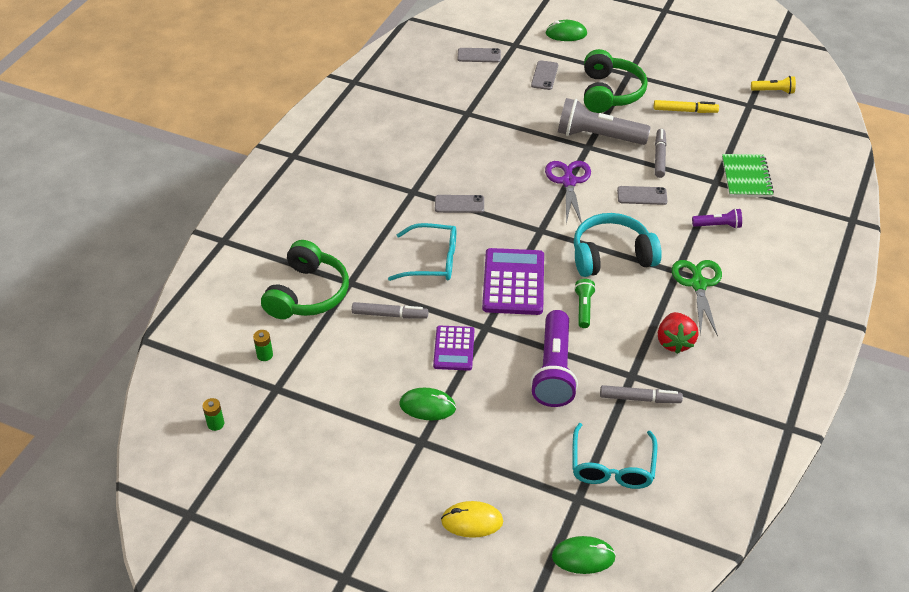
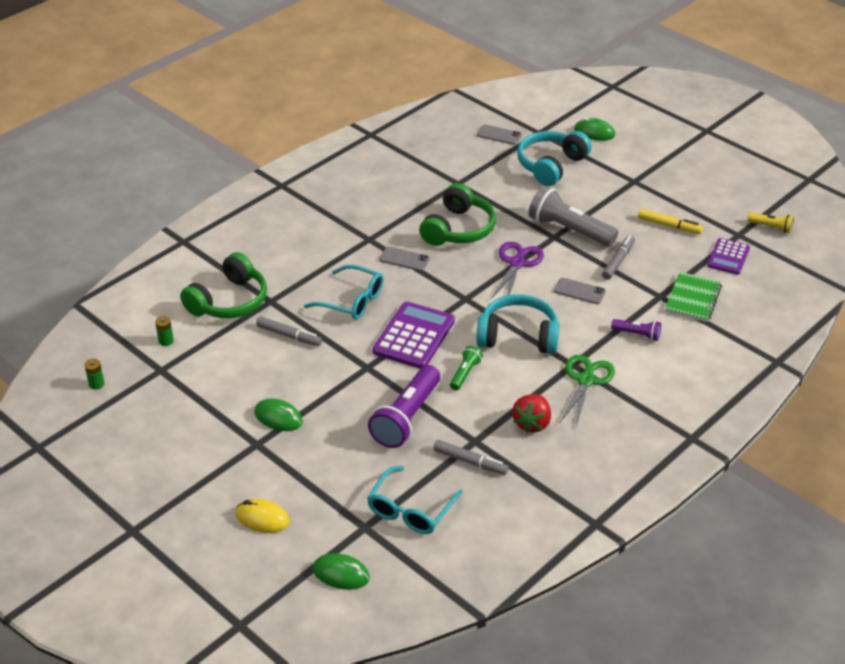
camera: 20 degrees right, 5 degrees down
(454, 348) = (328, 377): purple calculator -> purple calculator (728, 257)
(544, 75) = (551, 165): grey phone -> turquoise headphones
(610, 93) = (604, 194): green headphones -> green headphones (458, 229)

